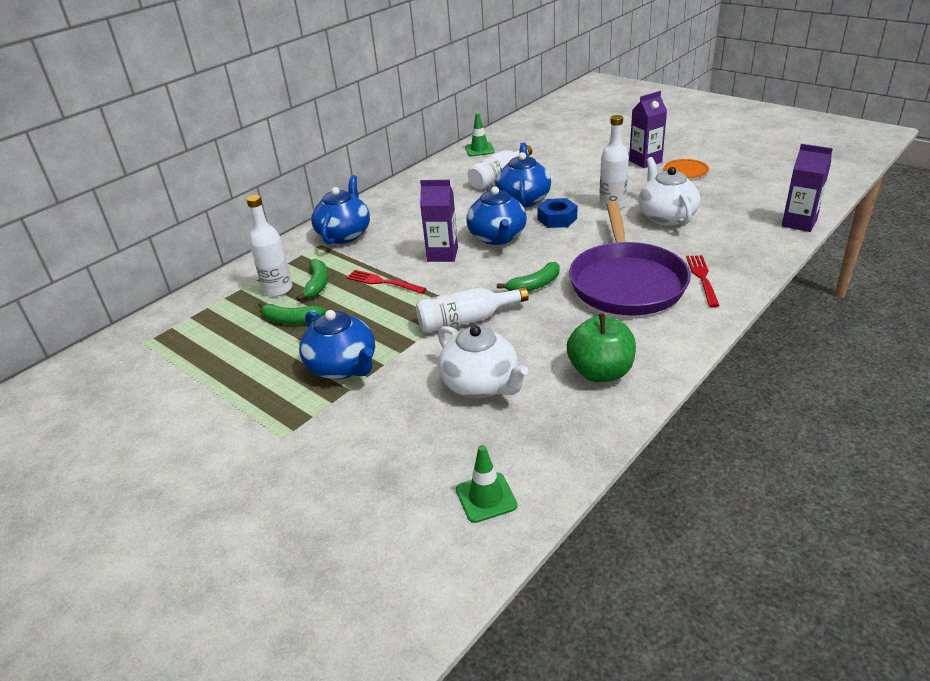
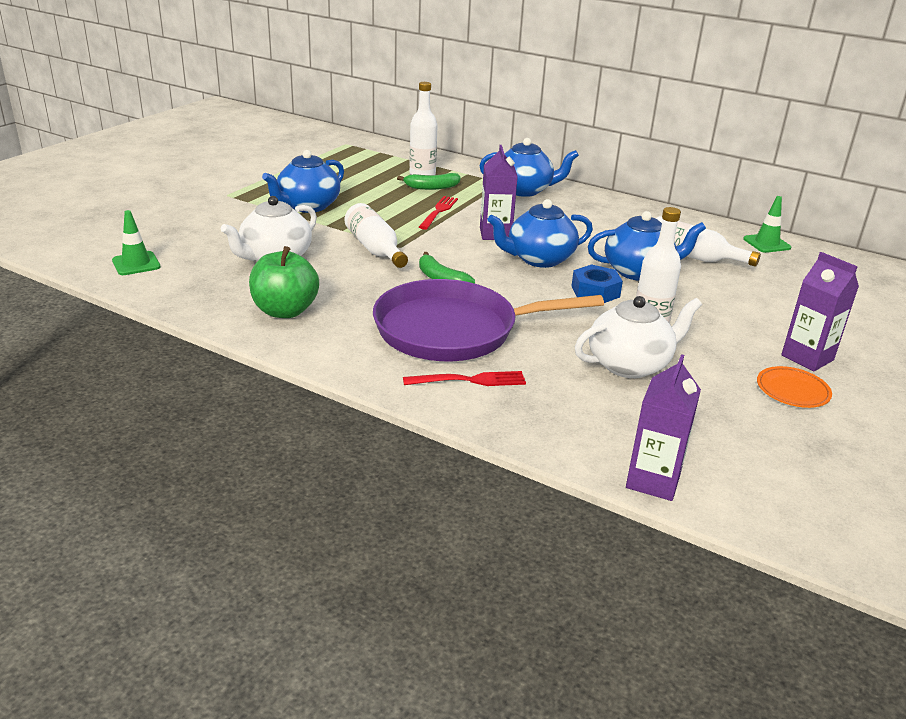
camera: 75 degrees right, 5 degrees down
(291, 320) = (375, 183): green banana -> none

